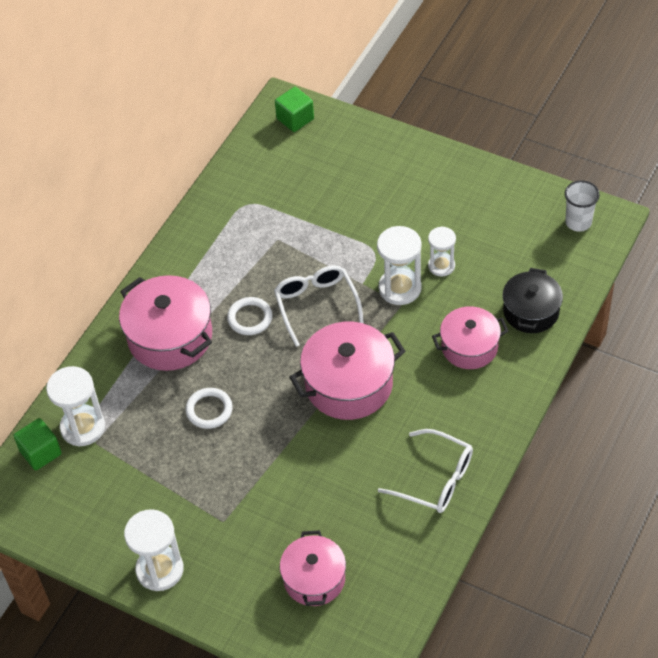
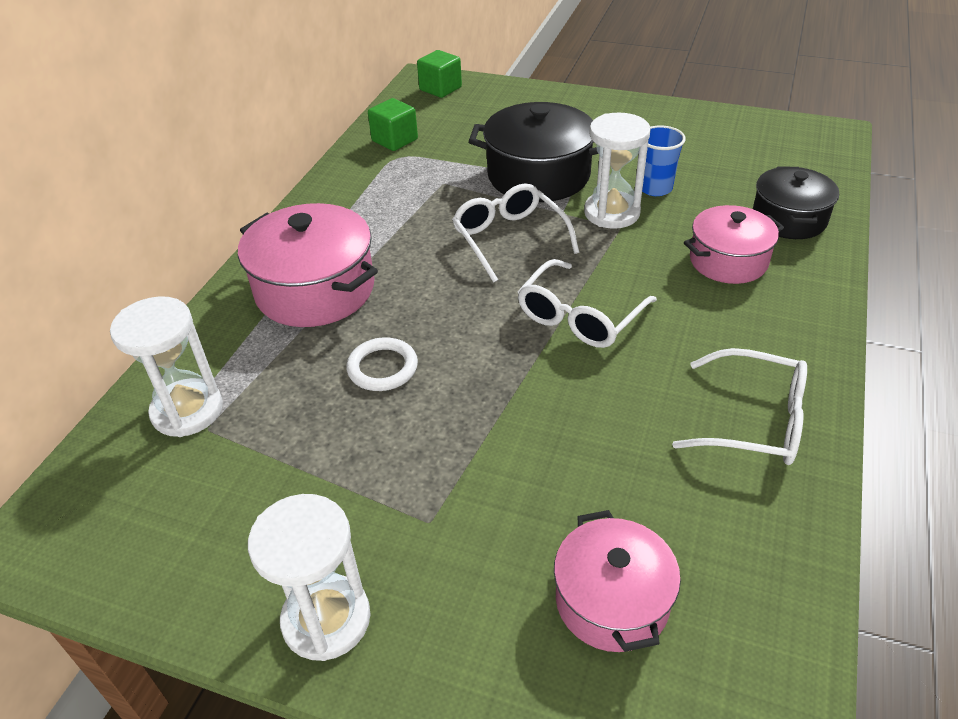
camera: 10 degrees left, 10 degrees down
(40, 452) = (116, 452): green cube -> green cube (394, 140)
(250, 318) = (423, 259): white ring -> none
(348, 384) = (579, 317): pink pot -> white glasses
(354, 240) = (538, 175): none -> black pot
(441, 266) = (655, 188): white hourglass -> blue cup
(578, 222) = (798, 138): white cup -> none

